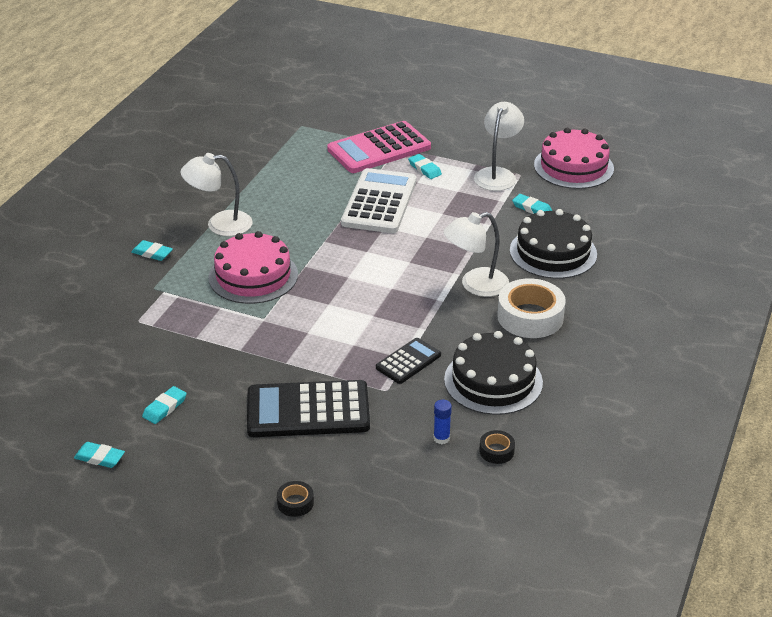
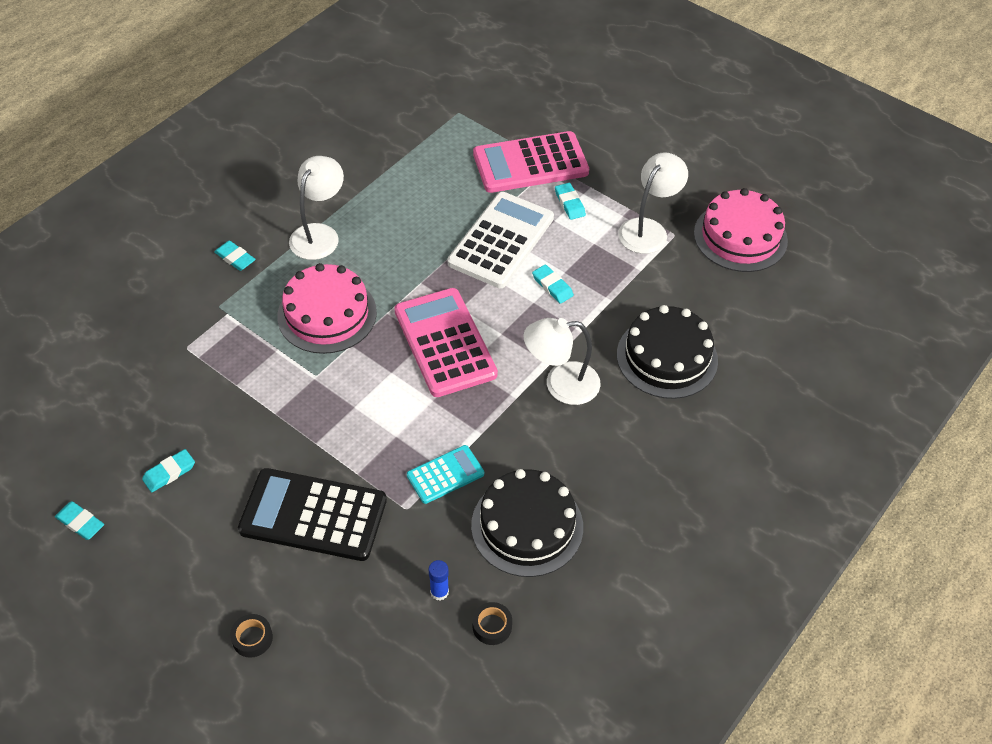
camera: 15 degrees right, 15 degrees up
(220, 224) = (319, 234): white lamp -> white lamp turned 105 degrees clockwise
(365, 276) = (445, 343): none -> pink calculator
(408, 361) = (445, 475): black calculator -> turquoise calculator
(530, 317) = (604, 445): white tape -> none
(532, 208) = (668, 287): turquoise eraser -> turquoise eraser (552, 286)

